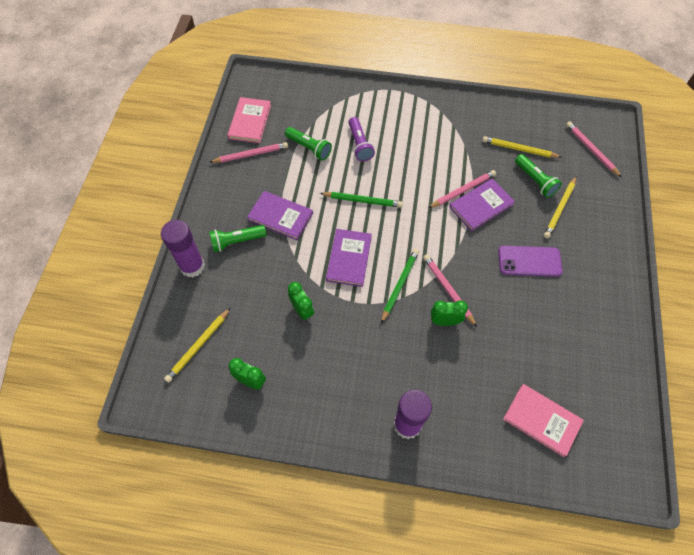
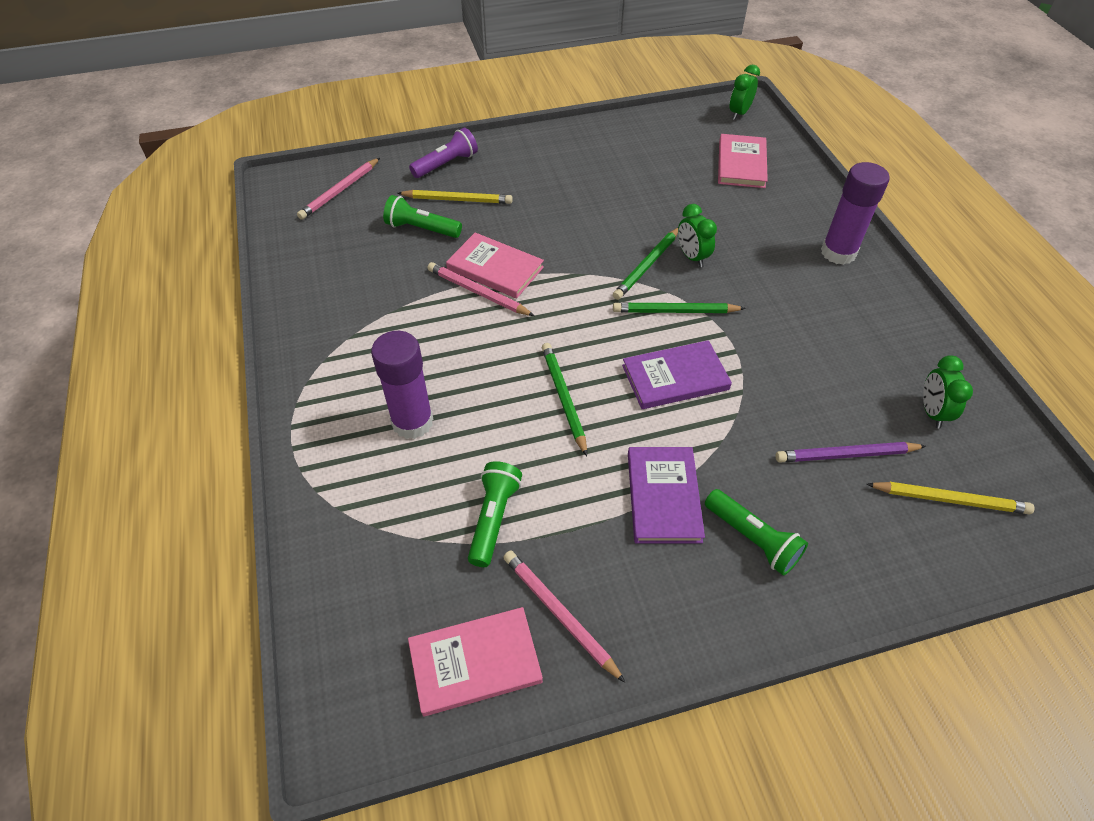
camera: 115 degrees left, 10 degrees down
(192, 266) = (845, 584): purple glue stick -> purple glue stick (412, 422)
(253, 313) = (846, 455): none -> purple pencil
(302, 310) = (793, 399): green clock -> green clock (739, 113)
(359, 144) = (448, 444): purple flashlight -> purple flashlight (446, 164)
(448, 290) = (647, 265): pink pencil -> green pencil
(481, 206) = (495, 268): purple book -> pink book
(519, 149) = (369, 255): yellow pencil -> none
(529, 261) = (555, 208): purple phone -> none
(535, 181) = (421, 229): green flashlight -> green flashlight turned 105 degrees counterclockwise

